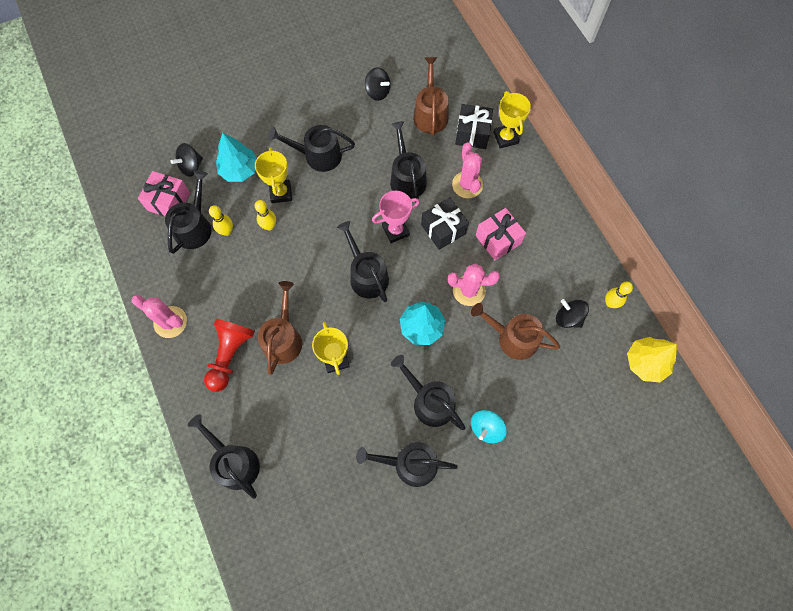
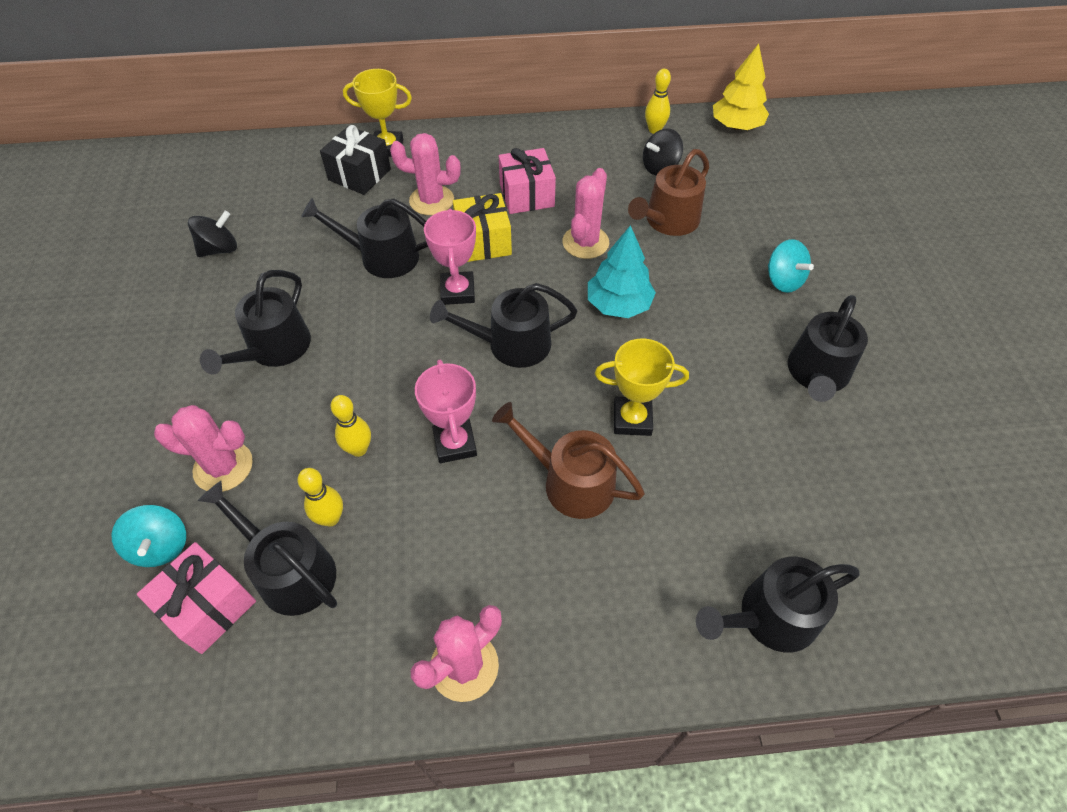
camera: 70 degrees left, 15 degrees down
(191, 166) = (161, 546): black spinning top -> turquoise spinning top
(230, 355) = (571, 573): red pawn -> none
(239, 170) = (223, 467): turquoise tree -> pink cactus
(281, 193) = (308, 416): yellow trophy -> none
(288, 271) = (455, 444): none -> pink trophy
(429, 401) = (731, 327): black watering can -> none
(430, 114) = (299, 205): brown watering can -> none
(443, 229) = (483, 242): black gift -> yellow gift

